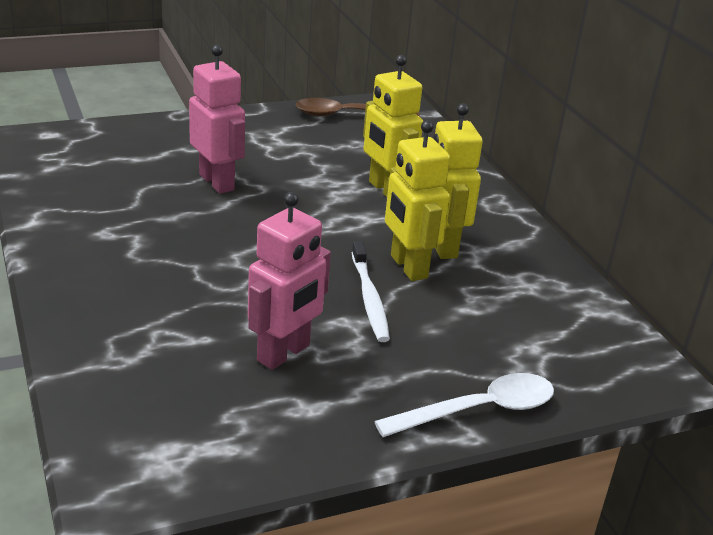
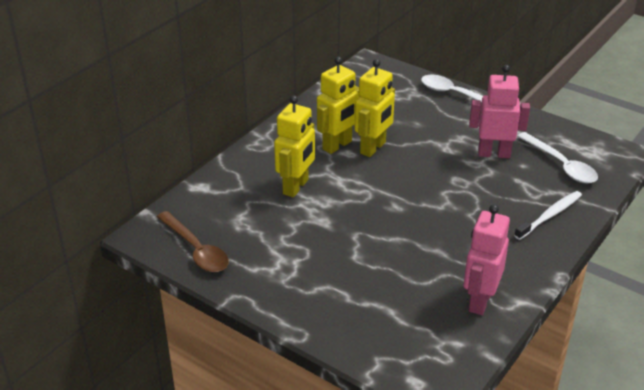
camera: 120 degrees left, 5 degrees up
(182, 399) = (561, 165): none -> white spoon
(217, 182) = (374, 256): pink robot -> pink robot (479, 301)
(369, 299) = (418, 148): white toothbrush -> white toothbrush (550, 215)

